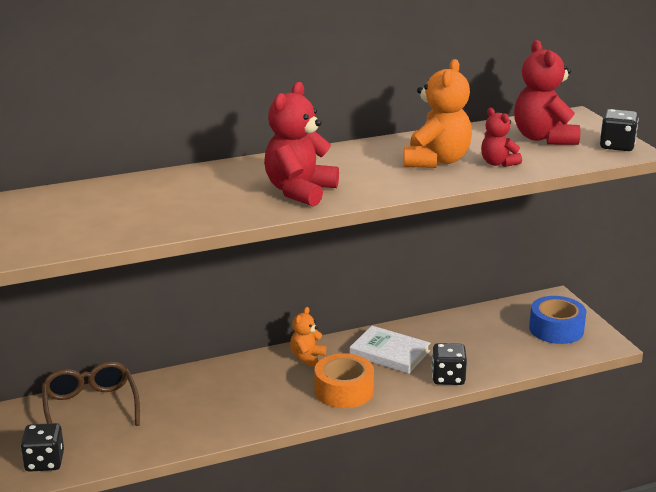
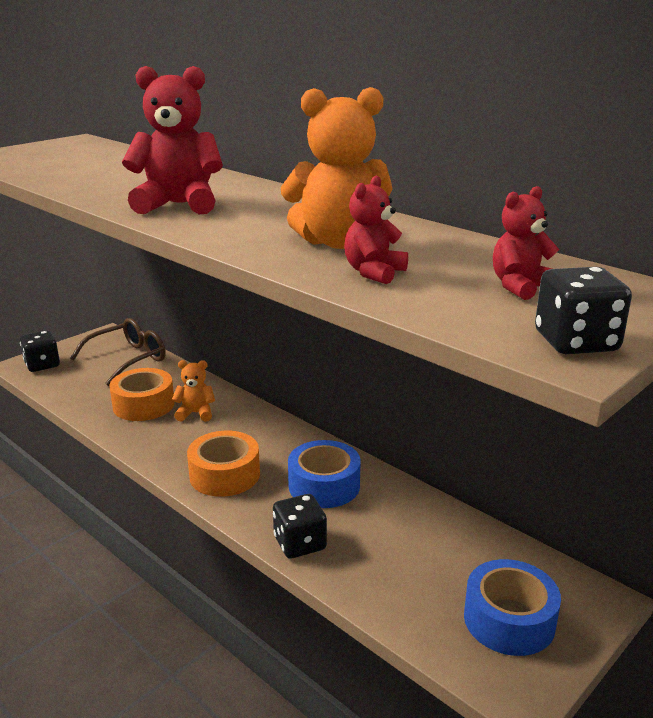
camera: 65 degrees right, 0 degrees up
(196, 411) = (143, 405): none -> orange tape
(307, 357) = (276, 436): orange teddy bear -> orange teddy bear (195, 413)
(389, 353) = (324, 485): white book -> blue tape
(544, 138) = (520, 287): red teddy bear -> red teddy bear, size x0.56

